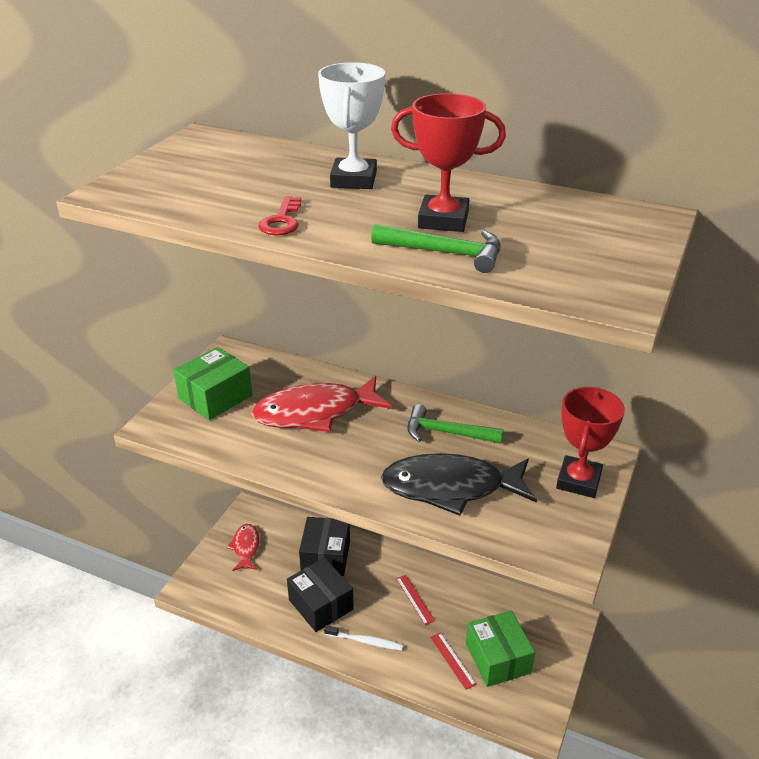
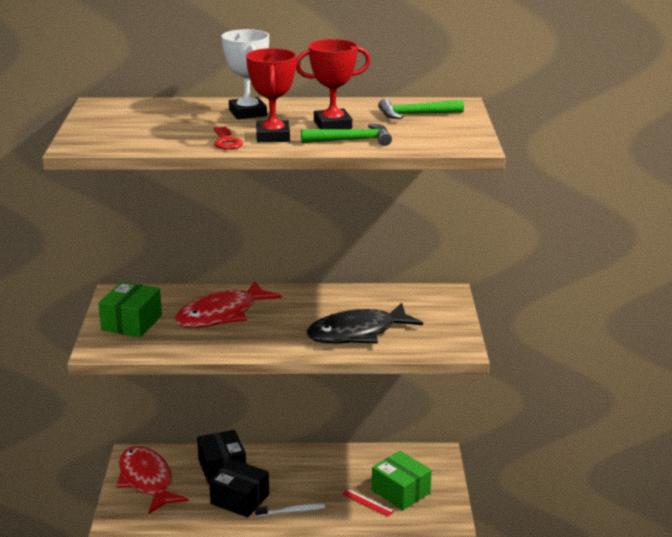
camera: 25 degrees left, 10 degrees down
(246, 547) = (147, 481): red fish -> red fish, size x1.87
(415, 599) = (314, 474): red ruler -> none
(447, 433) = (331, 304): green hammer -> green hammer (415, 114)
(578, 481) = (441, 310): red trophy -> red trophy (273, 136)

